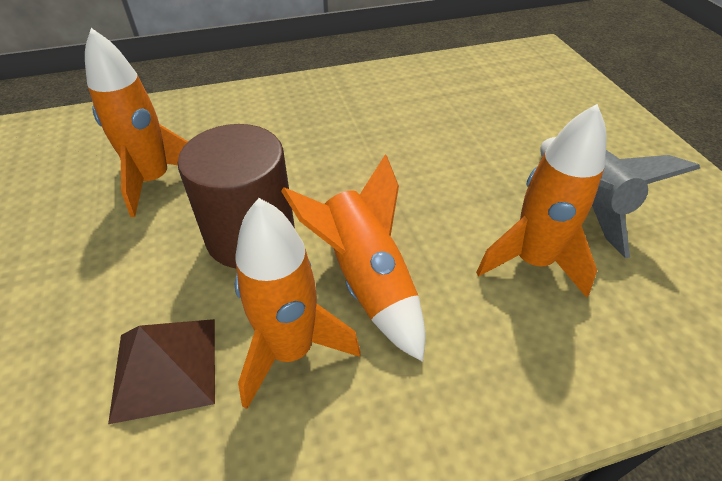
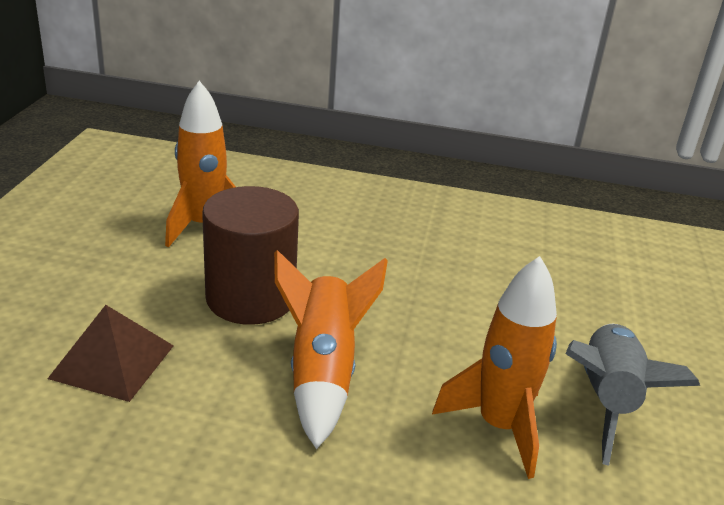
camera: 25 degrees right, 15 degrees down
(291, 350) = (215, 394): orange rocket -> none

